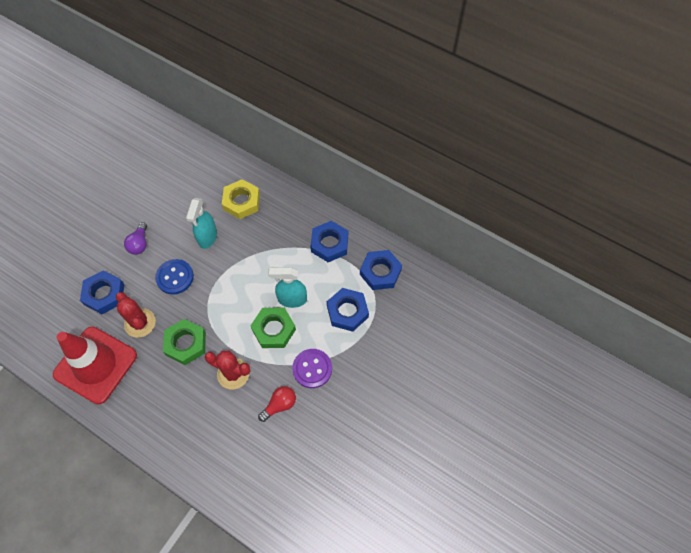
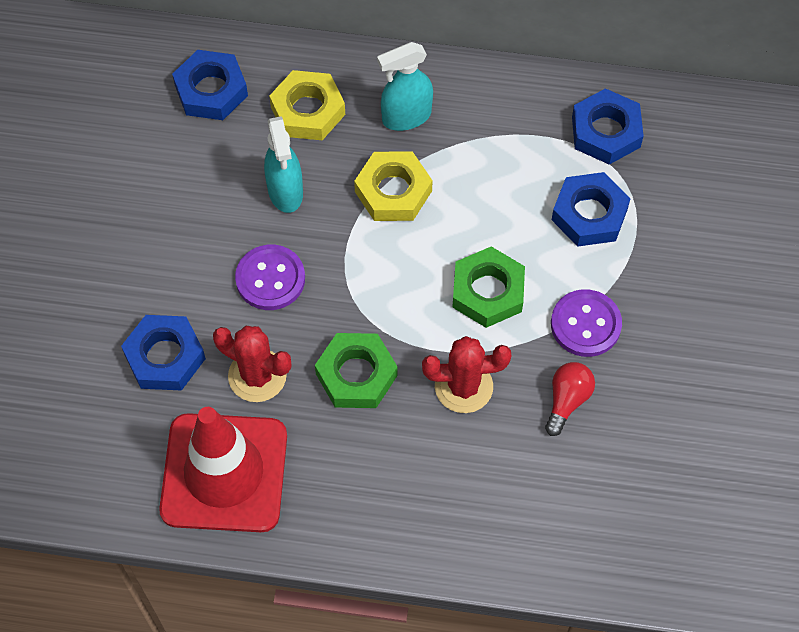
camera: 25 degrees left, 0 degrees up
(139, 244) = (173, 250): purple light bulb -> none
(175, 277) = (270, 279): blue button -> purple button
(258, 258) = (393, 191): none -> yellow nut
(292, 299) = (488, 232): turquoise spray bottle -> turquoise spray bottle (406, 117)
(329, 244) = (498, 120): blue nut -> blue nut (211, 90)

